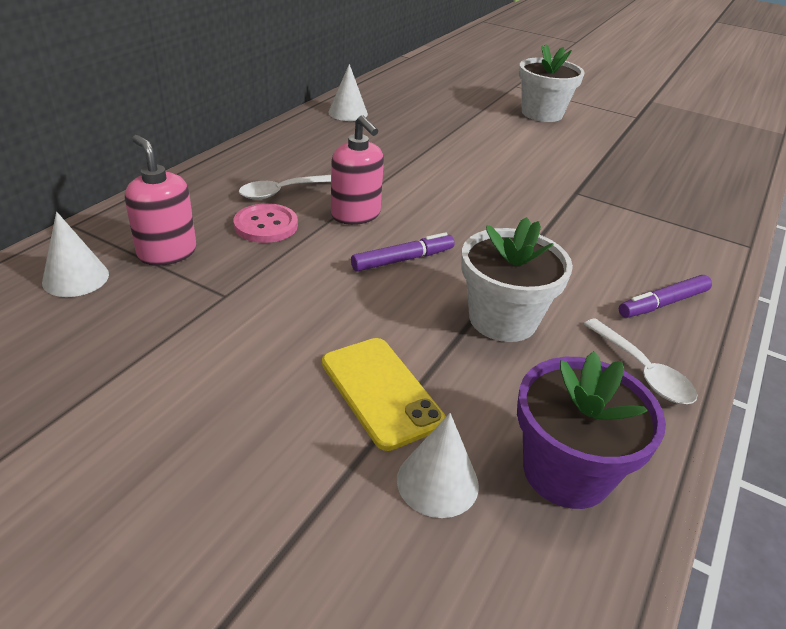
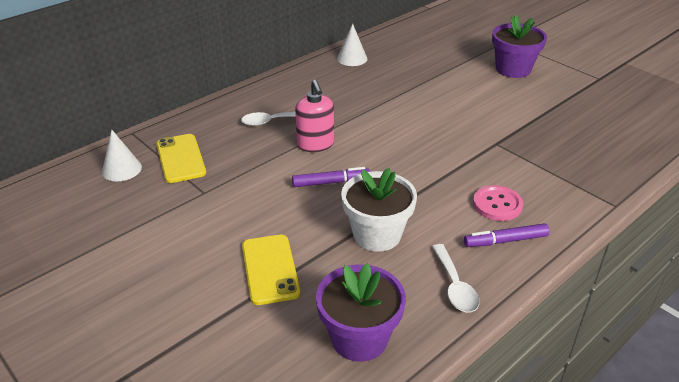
camera: 20 degrees right, 0 degrees up
(167, 253) = (180, 158): pink soap dispenser -> yellow phone
(266, 225) = (250, 146): pink button -> pink button (497, 204)
(437, 482) = (276, 328): white cone -> none
(542, 113) = (513, 69): white flower pot -> purple flower pot

